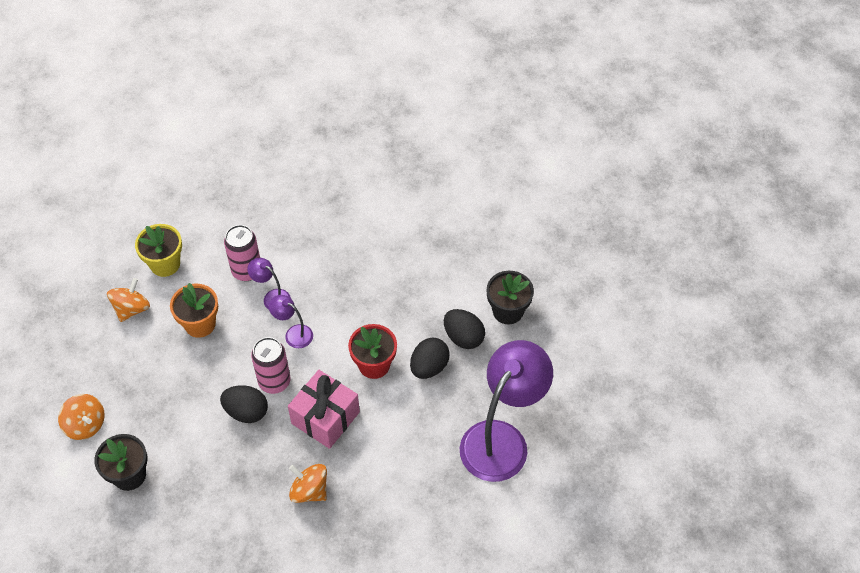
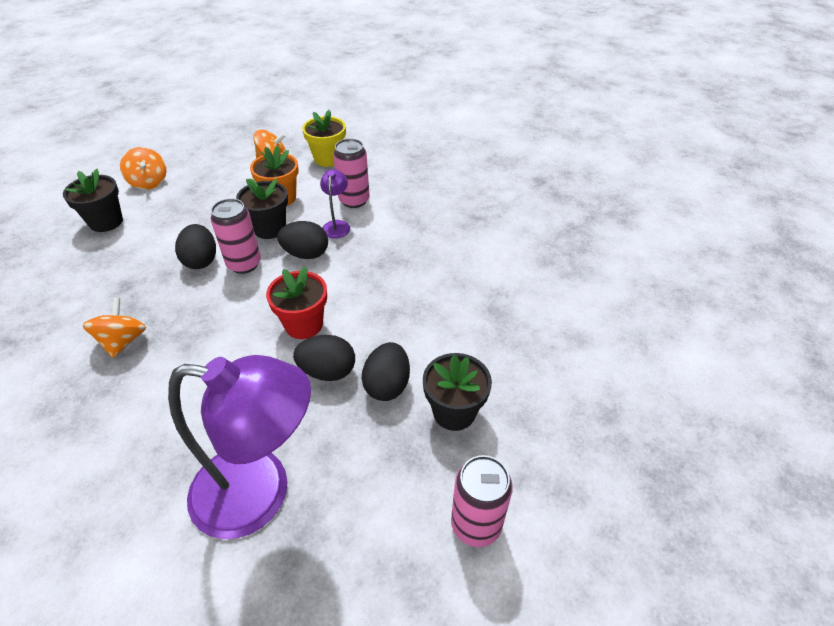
camera: 60 degrees right, 10 degrees down
(85, 425) = (149, 182): orange spinning top -> orange spinning top turned 45 degrees counterclockwise
(239, 348) = (269, 228): none -> black flower pot
(293, 333) = (306, 254): purple lamp -> black egg
(325, 418) = (219, 316): pink gift -> none
(586, 339) = (476, 524): none -> pink can

